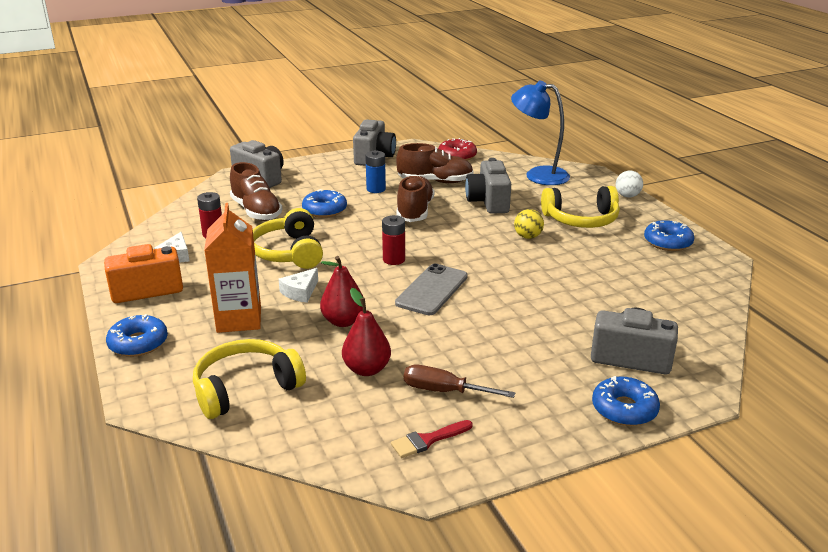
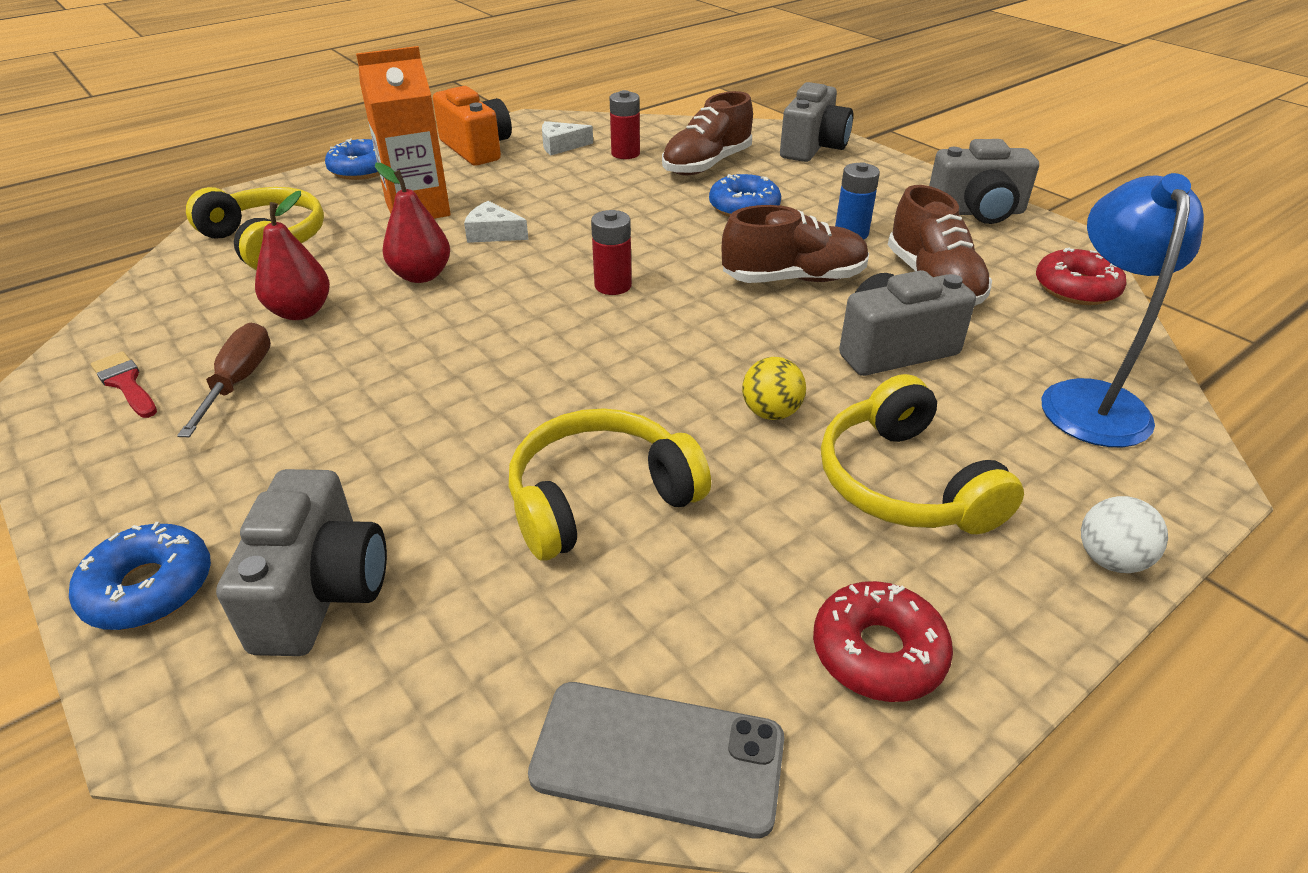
camera: 75 degrees right, 10 degrees up
(289, 252) = (599, 206): yellow headphones -> yellow headphones (600, 499)
(432, 290) = (526, 332): grey phone -> grey phone (658, 757)
(667, 242) = (878, 652): blue donut -> red donut

